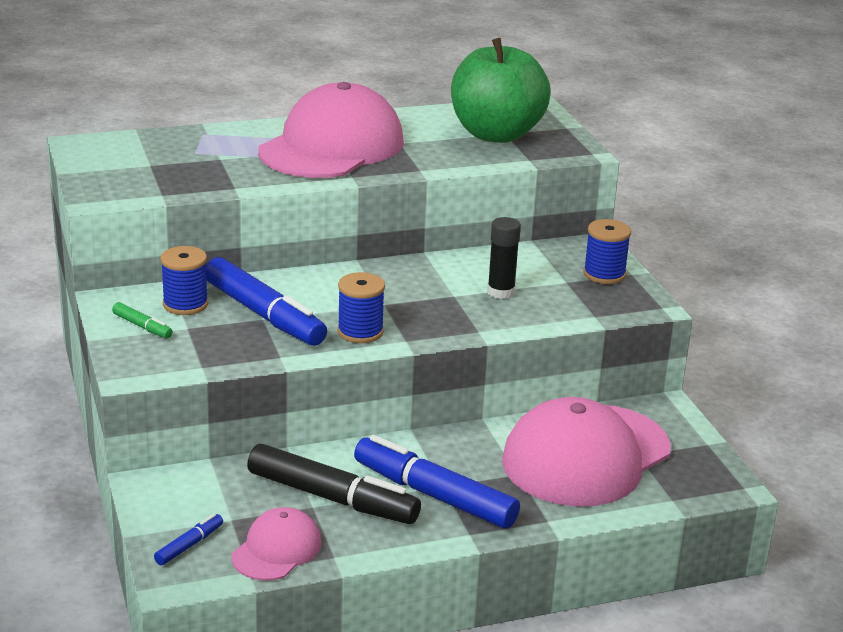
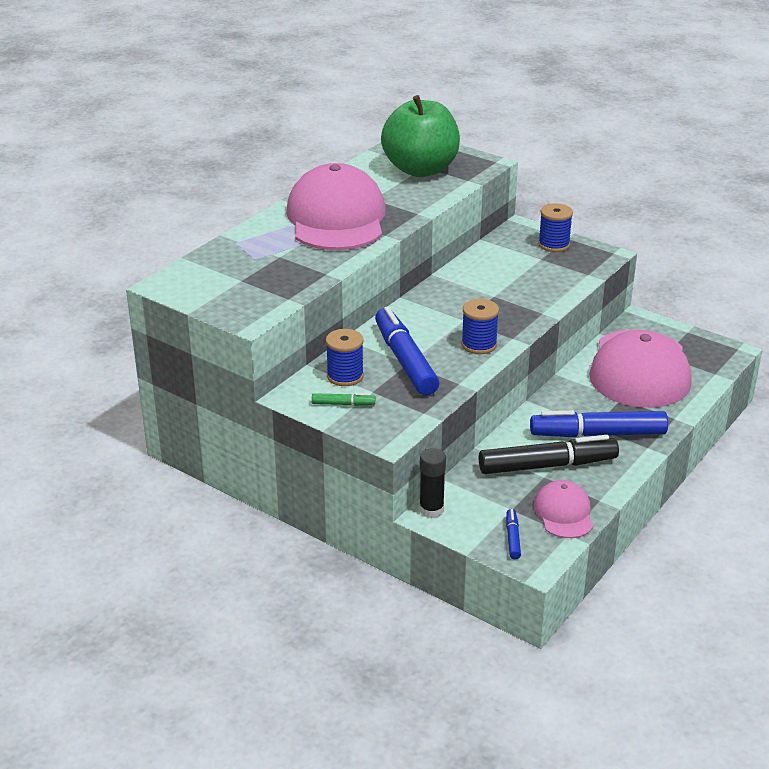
camera: 35 degrees left, 5 degrees up
(264, 315) = (405, 360): blue marker -> blue marker turned 120 degrees counterclockwise
(501, 292) = (516, 282): black glue stick -> black glue stick (431, 510)

